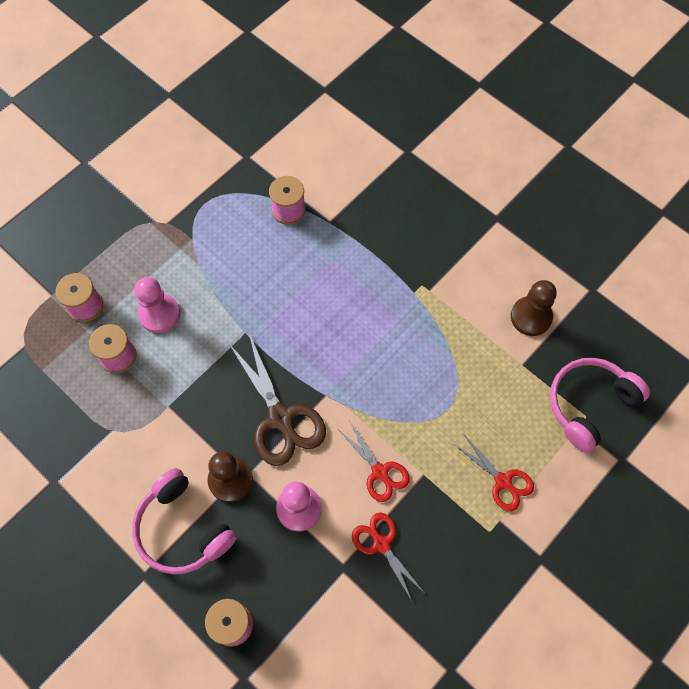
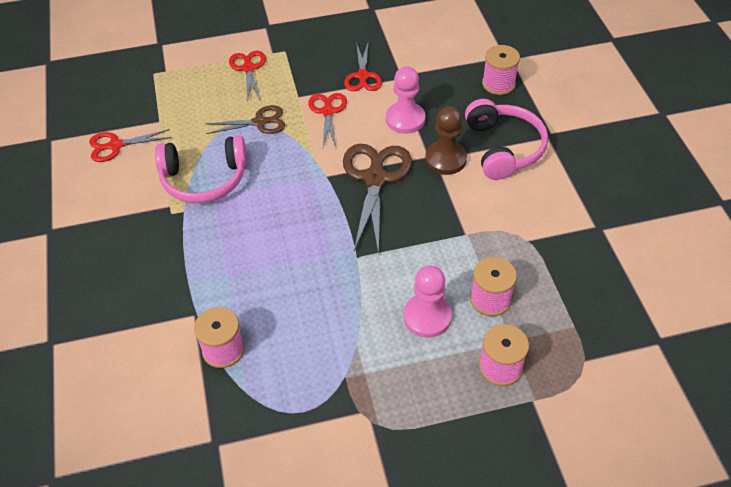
camera: 145 degrees left, 15 degrees down
(432, 419) = (260, 122): none -> brown scissors
(531, 317) = (115, 146): brown pawn -> red scissors
(589, 405) = (143, 77): pink headphones -> pink headphones (204, 179)

